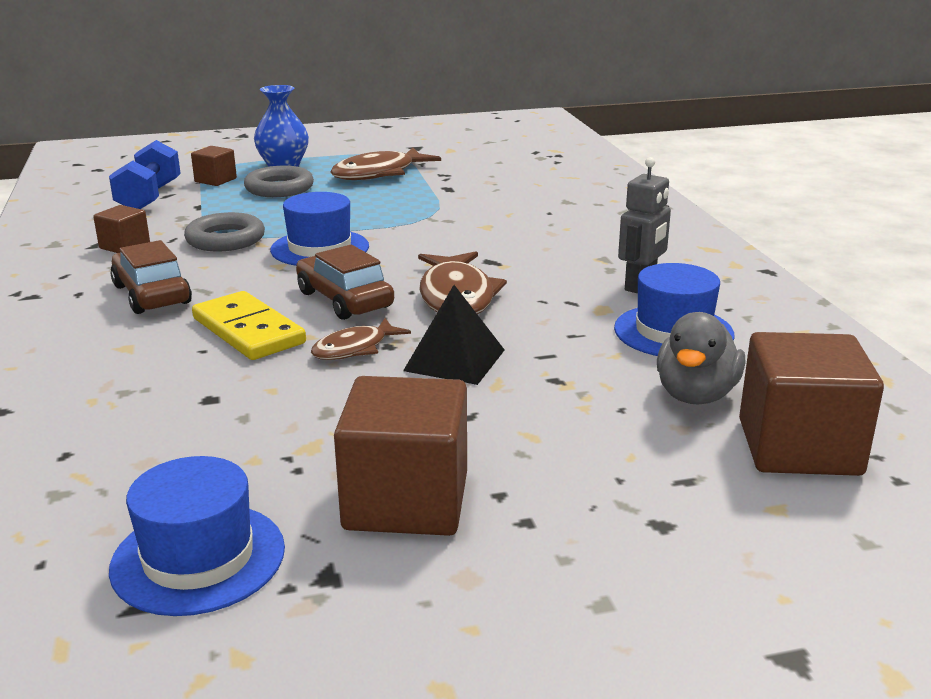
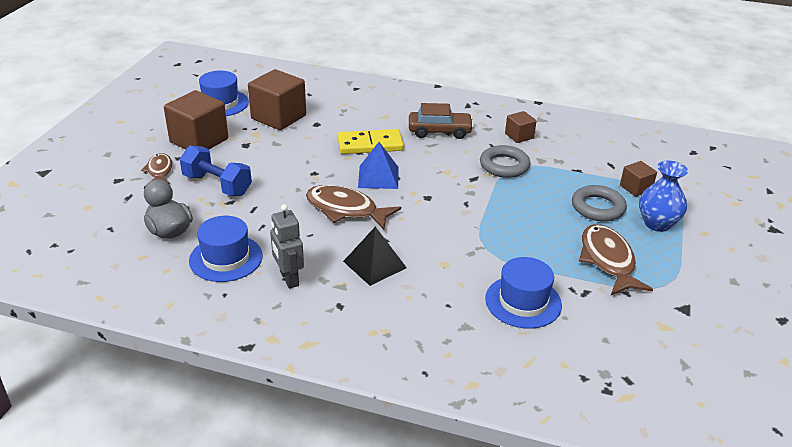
camera: 120 degrees right, 10 degrees up
(149, 197) = (610, 158): blue dumbbell -> blue dumbbell (217, 185)
(320, 248) = (461, 190): blue hat -> blue hat (523, 302)
(344, 300) = (378, 177): brown car -> blue pyramid
(354, 349) = (321, 164): brown fish -> brown fish (159, 171)
(454, 360) = (279, 184): black pyramid -> black pyramid (374, 264)
(799, 447) = (103, 234): brown cube -> brown cube (278, 117)

